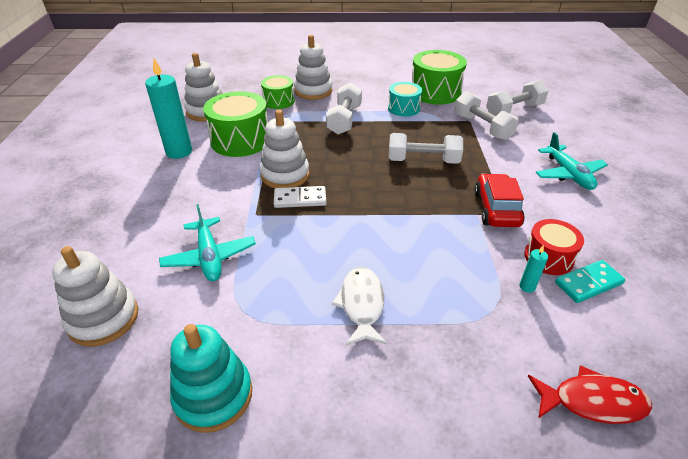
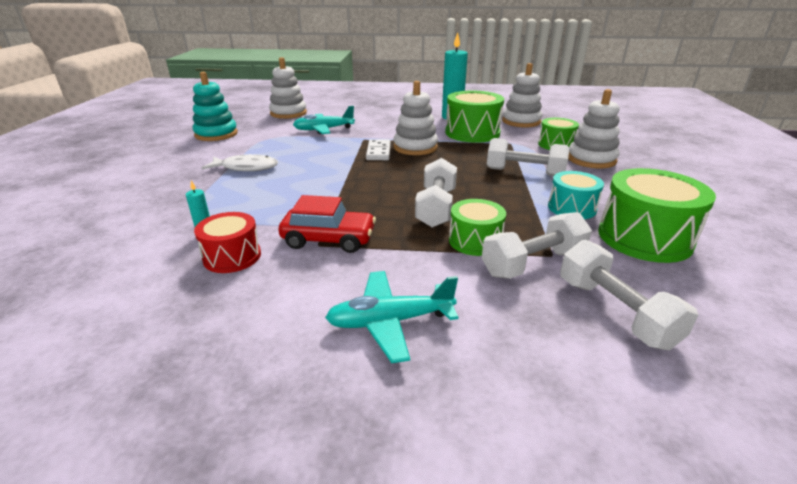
camera: 95 degrees right, 10 degrees down
(466, 145) = (475, 241): none -> green drum
(588, 283) = (178, 273): turquoise domino -> none
(592, 401) = (74, 239): red fish -> none

